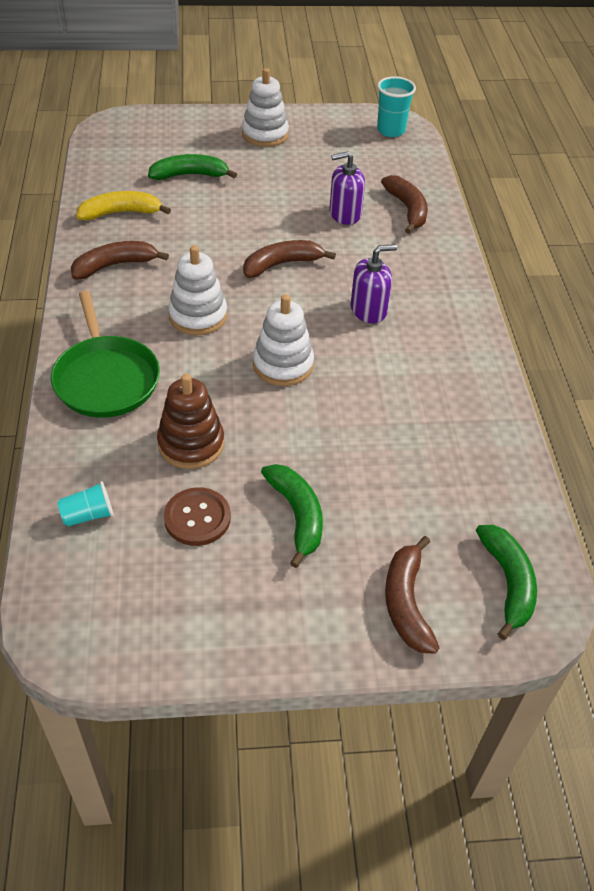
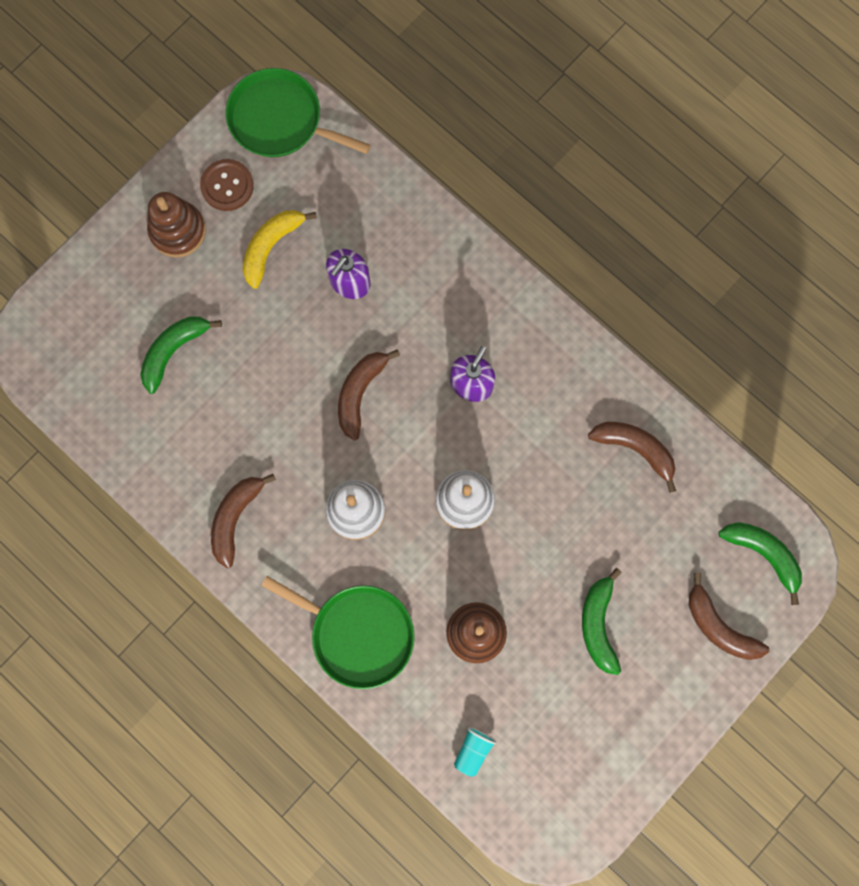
camera: 40 degrees left, 30 degrees up
(121, 213) = (171, 453): yellow banana -> yellow banana (271, 247)
(197, 518) = (541, 686): brown button -> brown button (227, 186)
(265, 134) = (178, 231): white stacking toy -> brown stacking toy
(297, 515) = (598, 624): green banana -> green banana turned 120 degrees counterclockwise
(391, 130) = (280, 120): turquoise cup -> green pan
(407, 209) = (393, 228): brown banana -> brown banana (635, 449)

